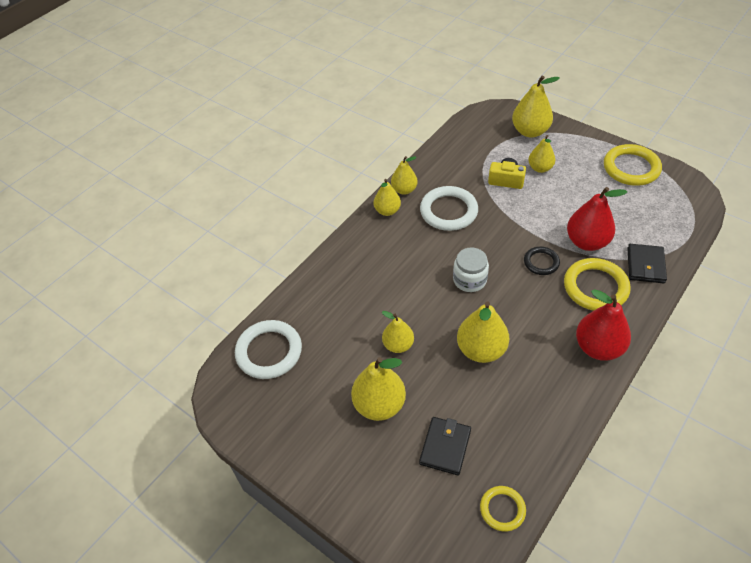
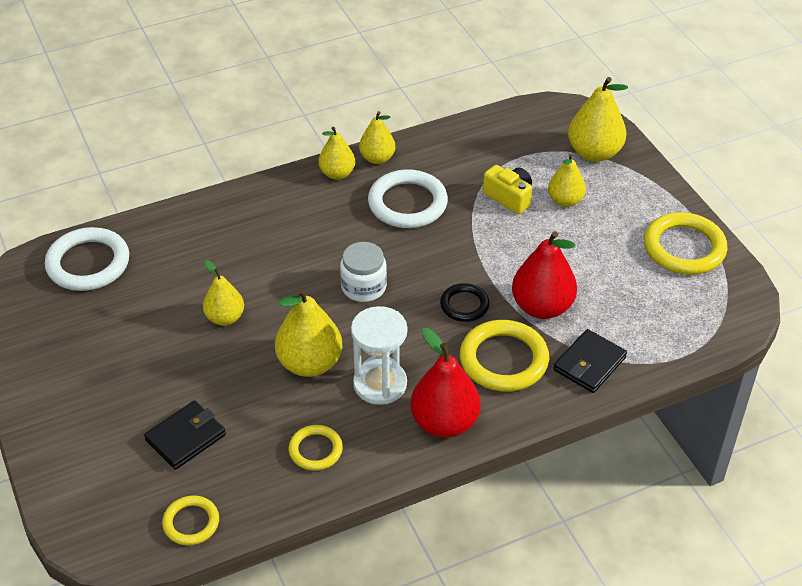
camera: 25 degrees right, 5 degrees down
(379, 405) = (154, 366): yellow pear -> none
(537, 341) = (380, 384): none -> white hourglass
(537, 409) = (315, 450): none -> yellow ring

